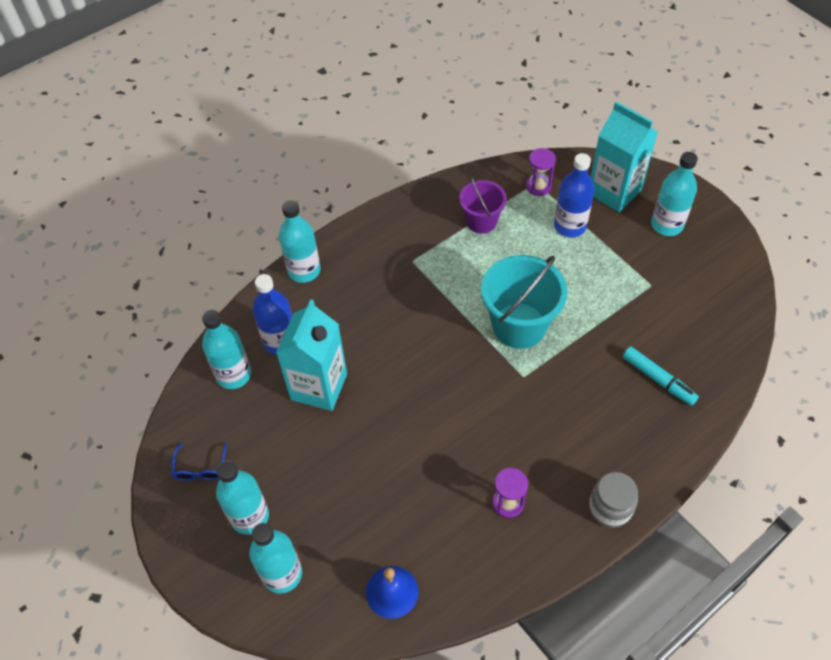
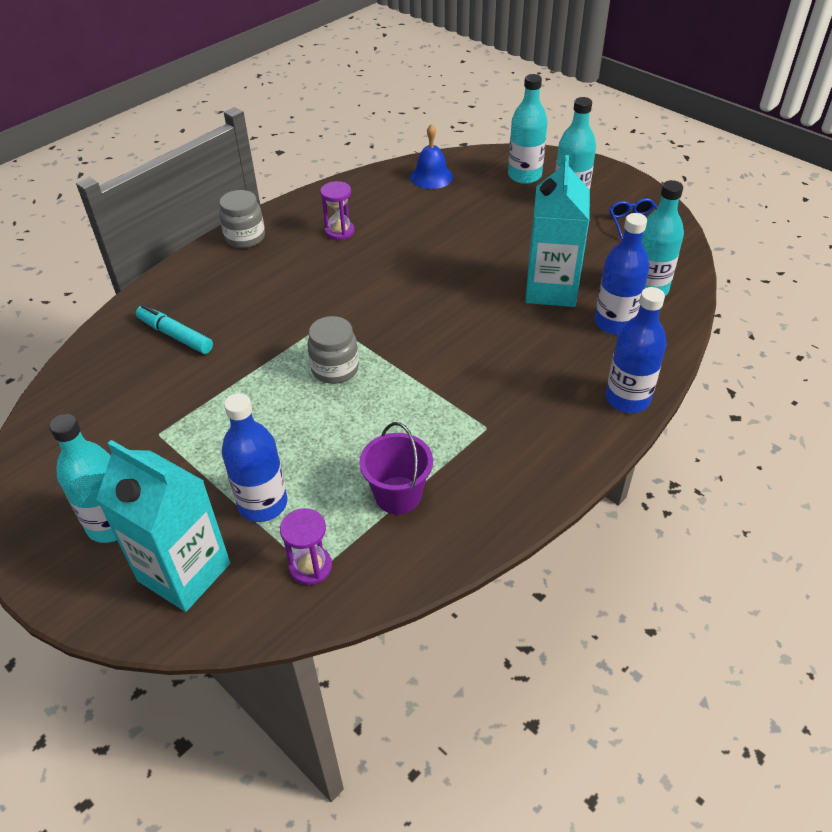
camera: 170 degrees right, 10 degrees down
(304, 270) = (627, 399): turquoise bottle -> blue bottle
(519, 325) = (335, 369): turquoise bucket -> grey jar

